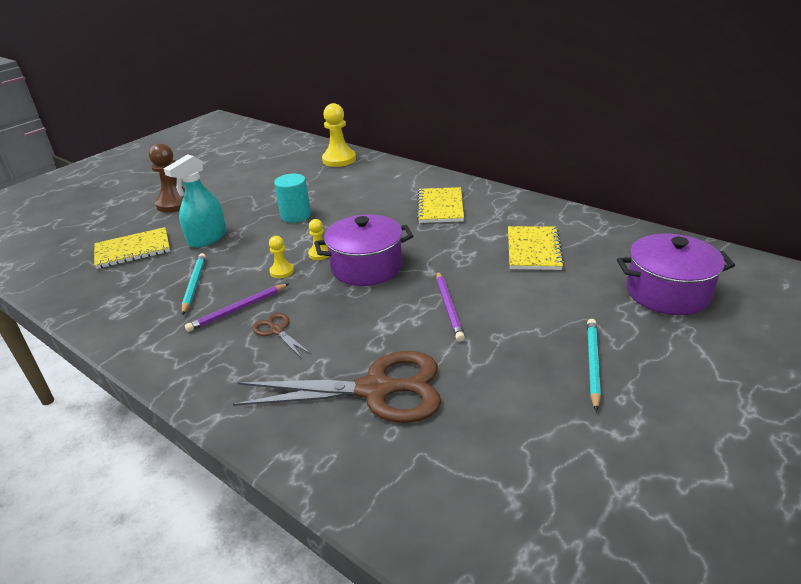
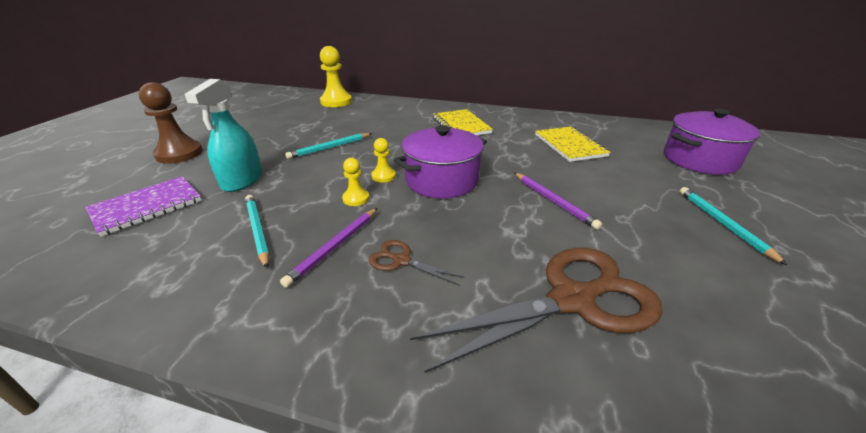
camera: 25 degrees left, 0 degrees up
(133, 250) = (147, 206): yellow notebook -> purple notebook
(296, 215) = (330, 148): turquoise cylinder -> turquoise pencil

